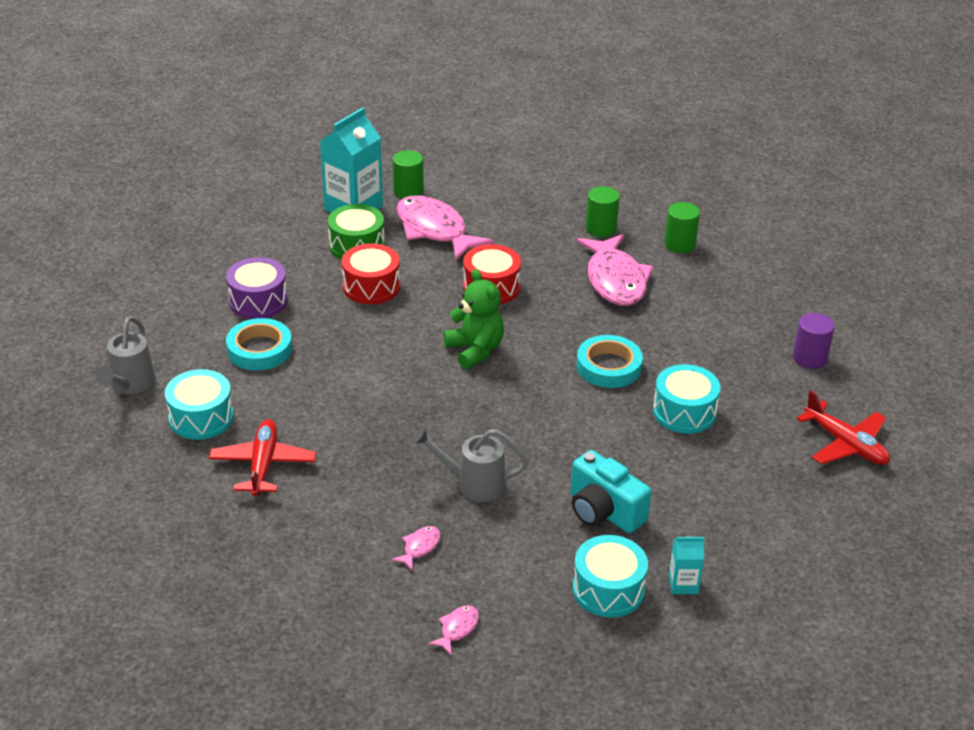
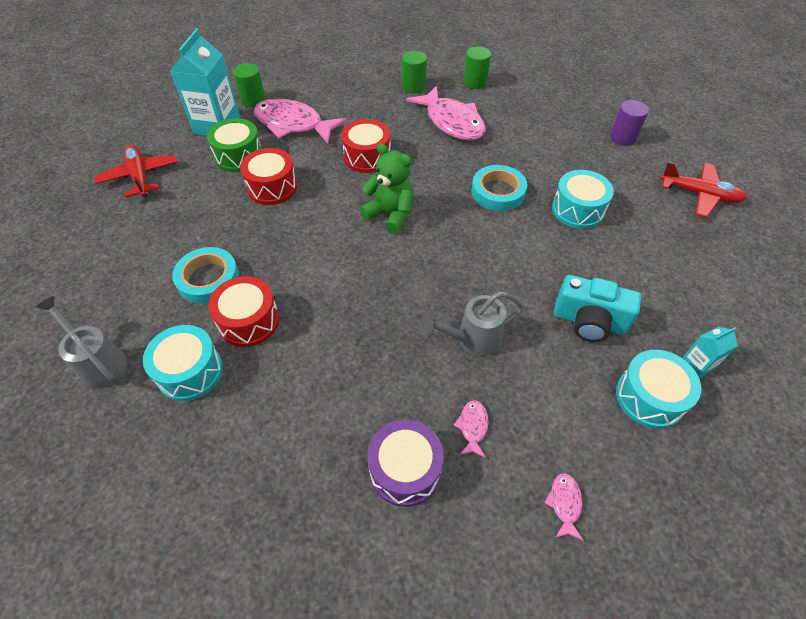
camera: 25 degrees left, 15 degrees up
(130, 385) = (100, 363): grey watering can -> grey watering can turned 150 degrees clockwise
(258, 301) = (181, 233): purple drum -> purple drum (405, 469)
(263, 465) = (278, 399): red plane -> red plane (140, 176)
(275, 396) = (249, 321): none -> red drum

